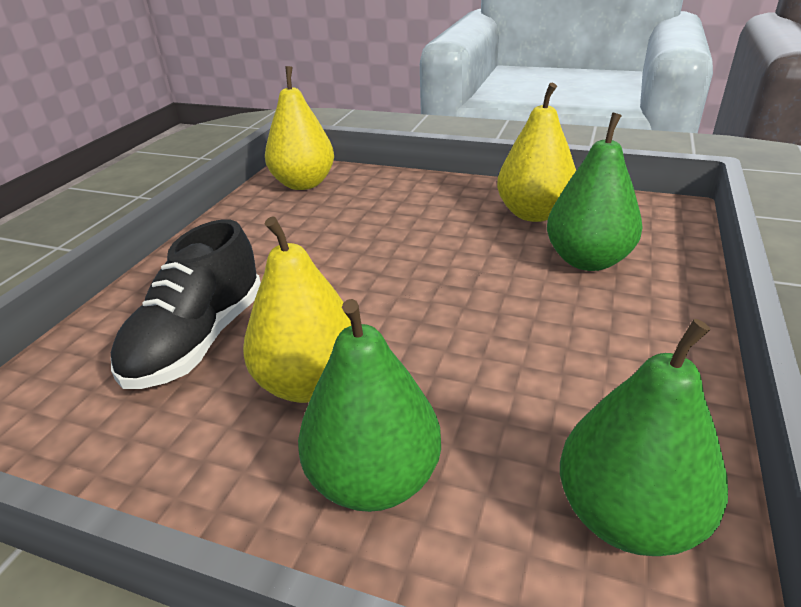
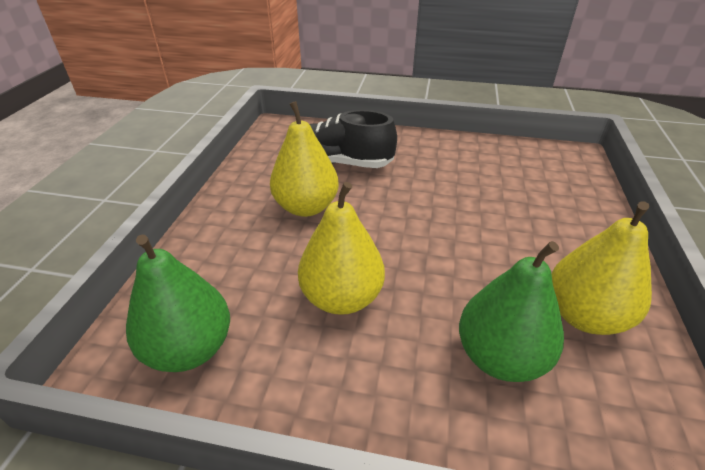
camera: 80 degrees right, 5 degrees up
(304, 184) = (552, 163): yellow pear -> yellow pear (342, 298)
(374, 479) = (233, 240): green pear -> none

